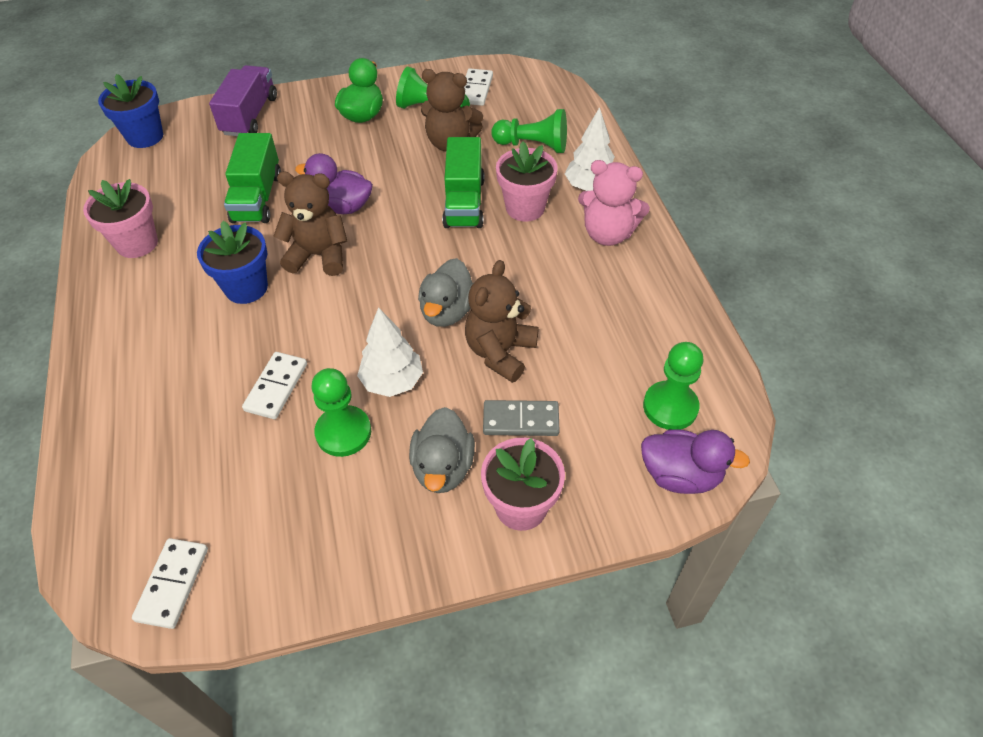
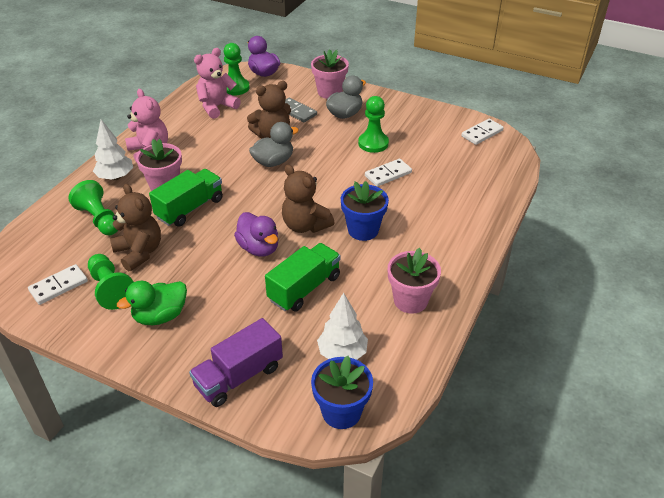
camera: 140 degrees left, 10 degrees down
(392, 381) = (332, 149): white tree -> white tree (342, 353)
(639, 350) = (217, 107): none -> pink teddy bear

